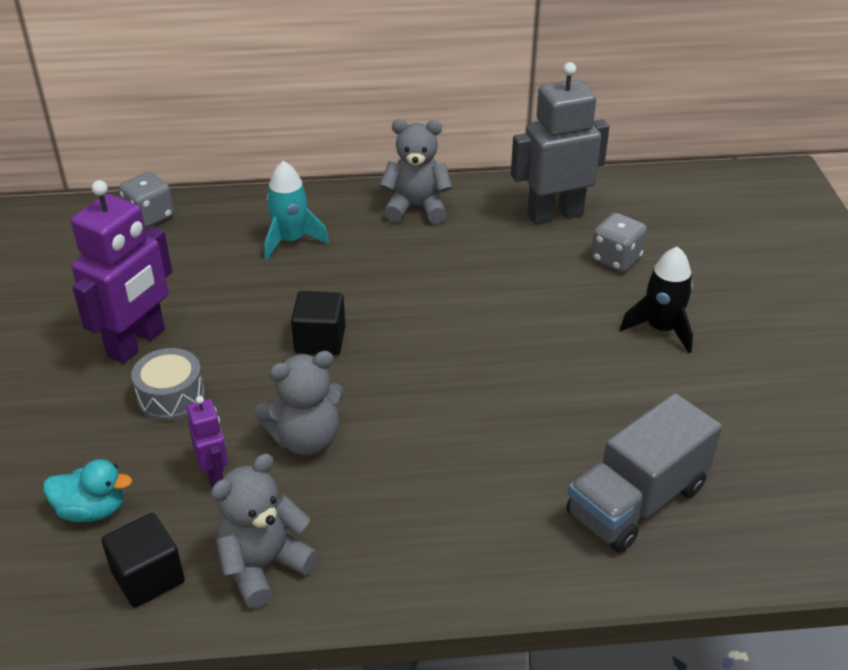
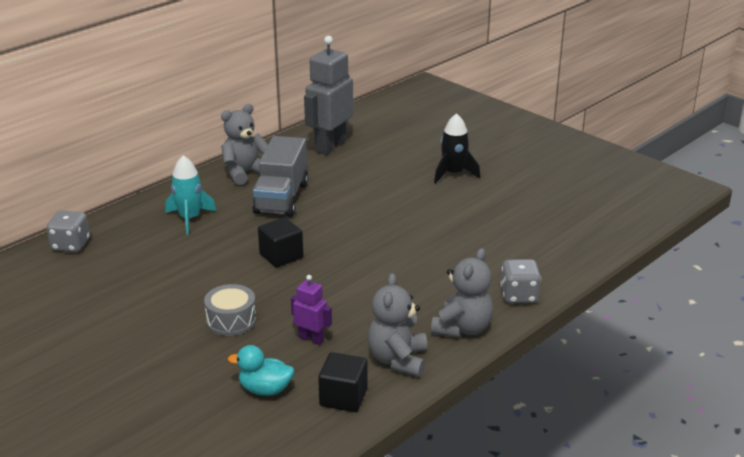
camera: 40 degrees left, 10 degrees down
(92, 510) = (265, 389): turquoise duck -> turquoise duck turned 135 degrees counterclockwise
(137, 343) = (167, 307): purple robot -> none
(306, 439) = (340, 300): grey teddy bear -> grey teddy bear (462, 328)
(616, 259) = (391, 153): grey dice -> grey dice (519, 296)
(636, 501) = (534, 245): grey truck -> grey truck (281, 198)

